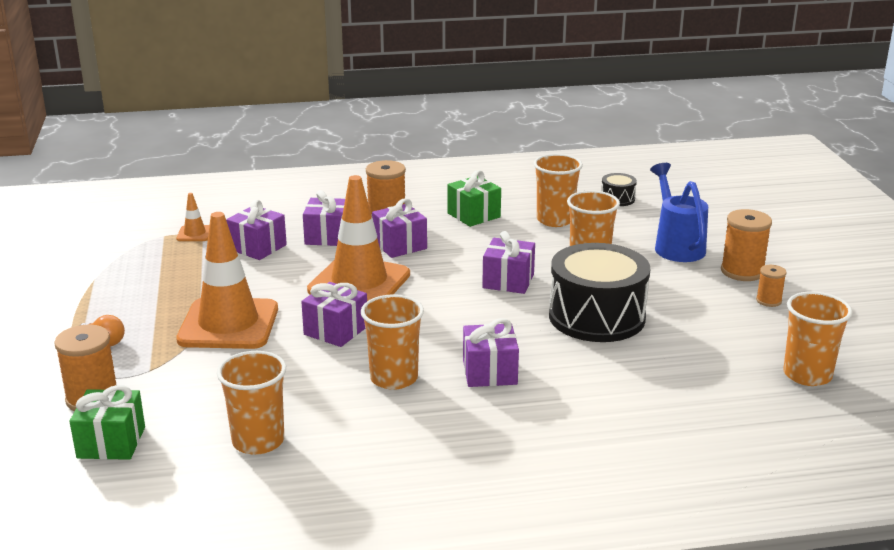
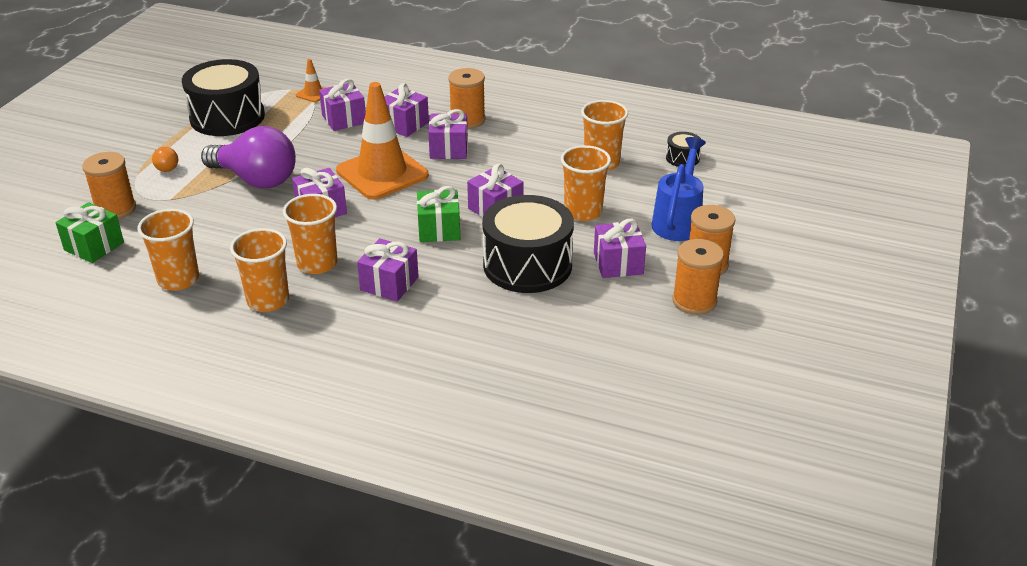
camera: 30 degrees right, 10 degrees up
(121, 278) = (227, 117): none -> black drum
(228, 324) = (256, 179): orange traffic cone -> purple light bulb
(473, 215) = (539, 138): green gift -> green gift (439, 229)
(671, 292) = (618, 263): none -> purple gift
(768, 301) = (694, 301): orange spool -> orange spool, size x1.78
(807, 375) = (638, 381): orange cup -> orange cup (268, 300)

